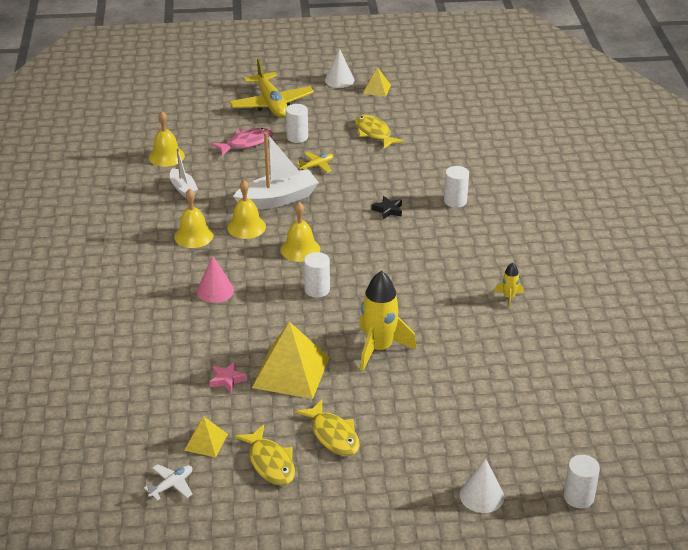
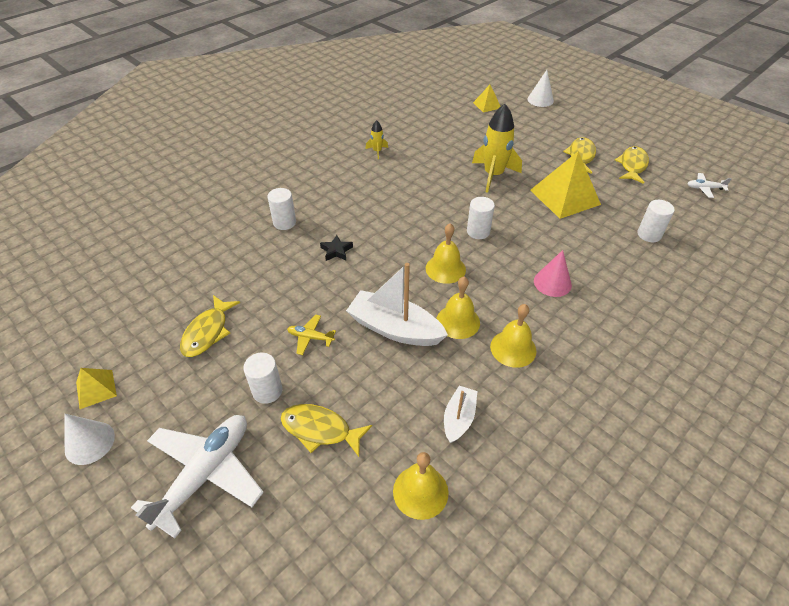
camera: 130 degrees left, 10 degrees up
(206, 442) = (662, 195): yellow pyramid -> yellow pyramid (487, 105)
(227, 380) = (612, 218): pink star -> none
(246, 143) = (320, 430): pink fish -> yellow fish
(271, 104) = (205, 474): yellow plane -> white plane
(578, 497) = (499, 79): white cylinder -> white cylinder (649, 235)

